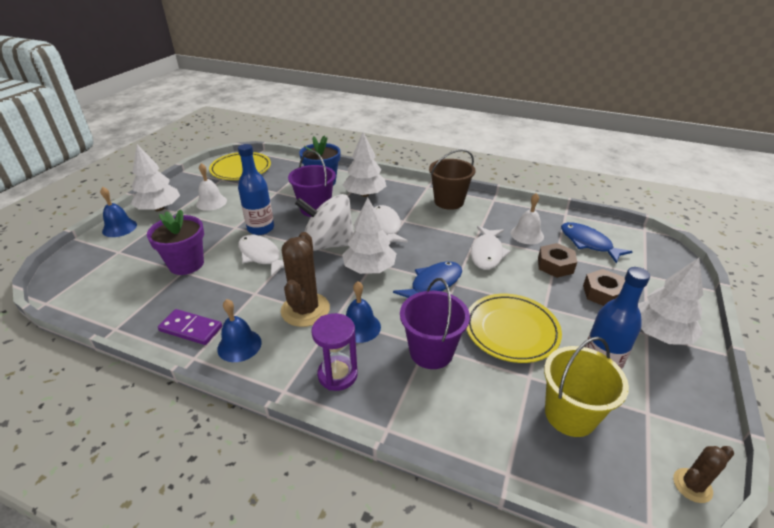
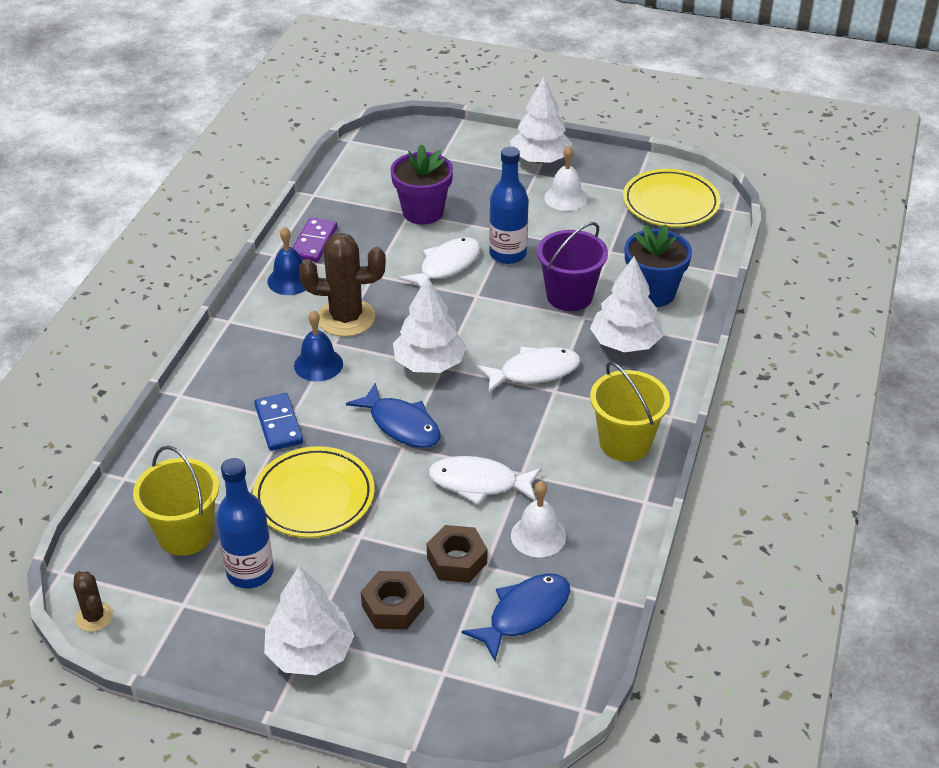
camera: 85 degrees right, 5 degrees up
(119, 228) = (490, 143): blue bell -> none
(328, 244) = (479, 320): white spinning top -> none
(337, 375) = (248, 354): purple hourglass -> none
(431, 352) = (279, 424): purple bucket -> blue domino
(449, 201) = (625, 442): brown bucket -> yellow bucket

